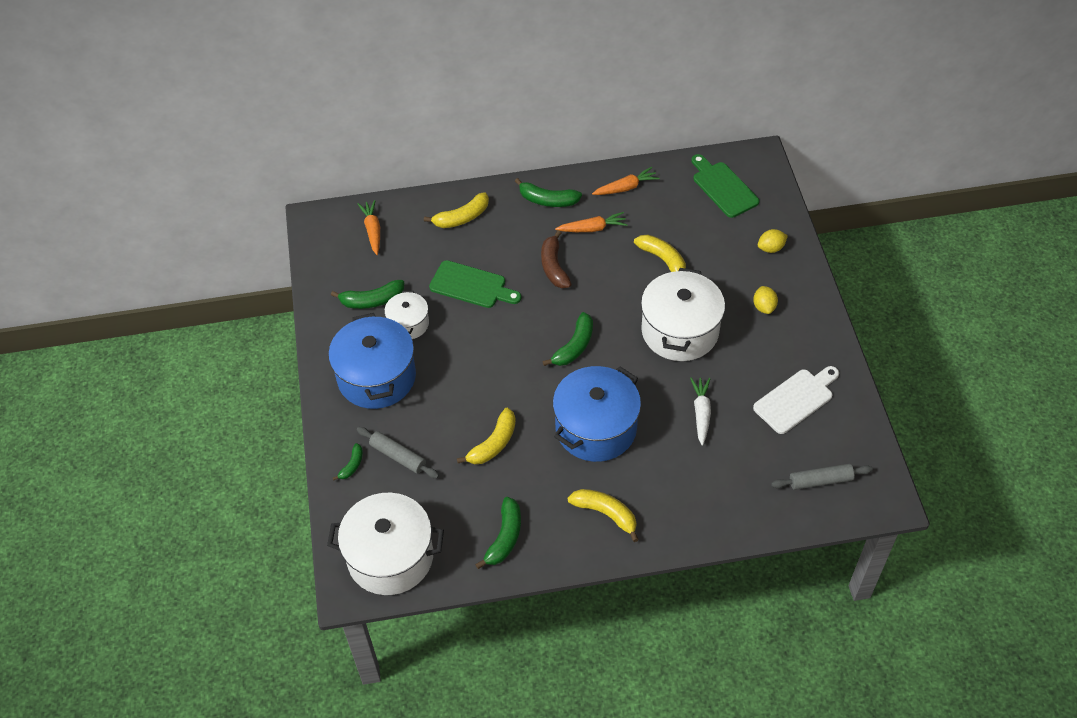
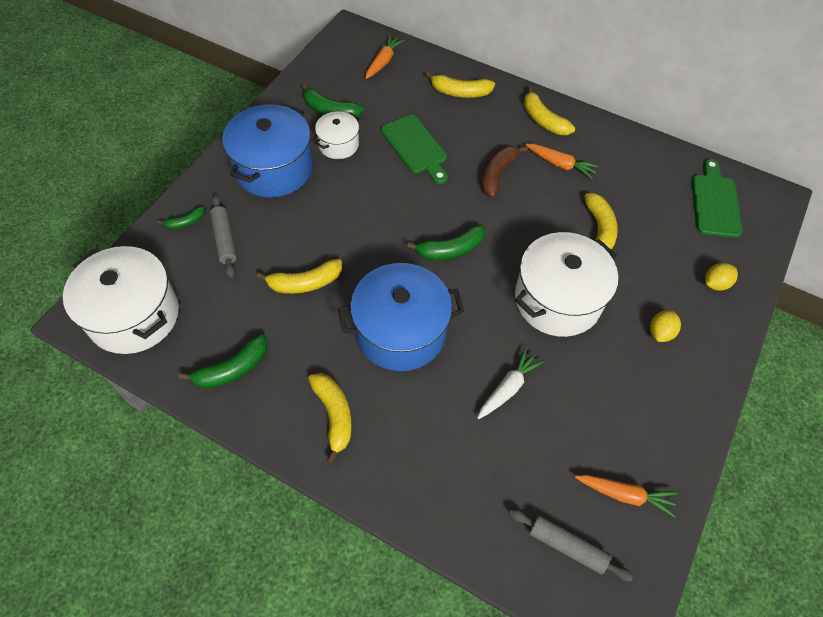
camera: 35 degrees right, 5 degrees up
(547, 200) = (543, 120): green banana -> yellow banana
(626, 188) = (621, 150): orange carrot -> orange carrot (624, 494)
(771, 248) = (715, 284): yellow lemon -> yellow lemon turned 45 degrees counterclockwise
(796, 399) = (614, 443): white cutting board -> none

